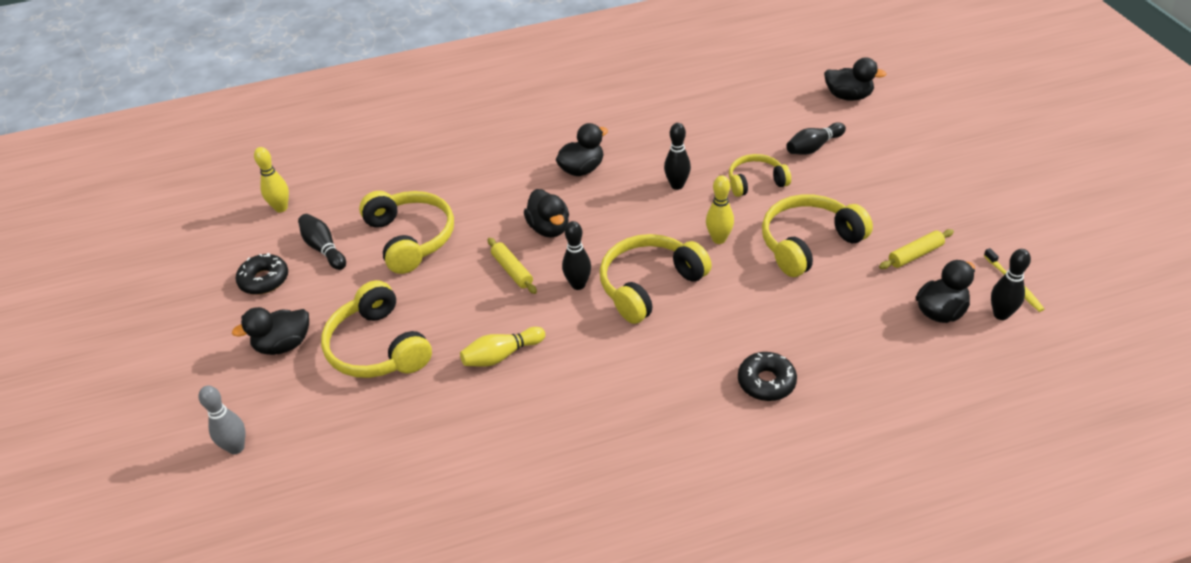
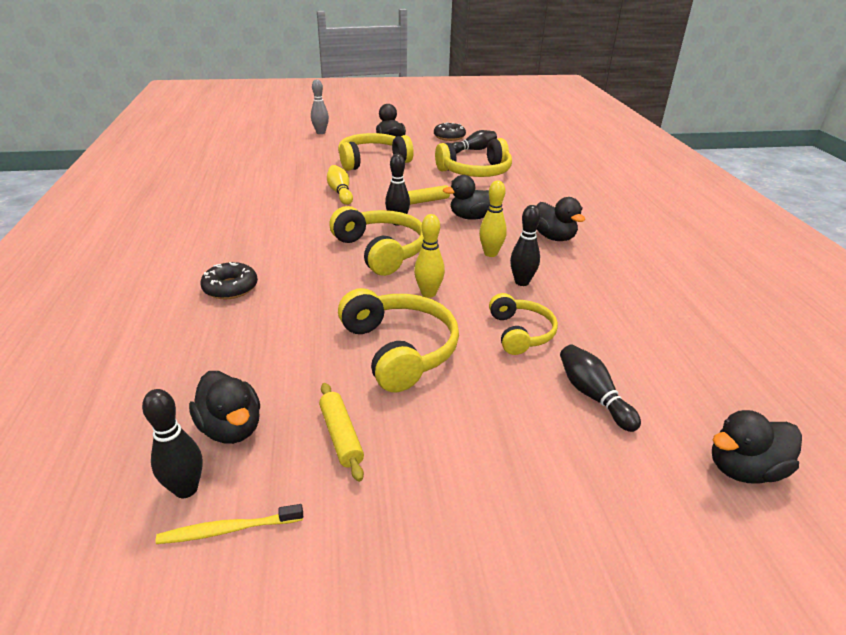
camera: 95 degrees right, 10 degrees down
(281, 208) = (519, 140): yellow bowling pin -> yellow bowling pin (490, 253)
(848, 96) = (743, 469): black duck -> black duck turned 45 degrees clockwise

